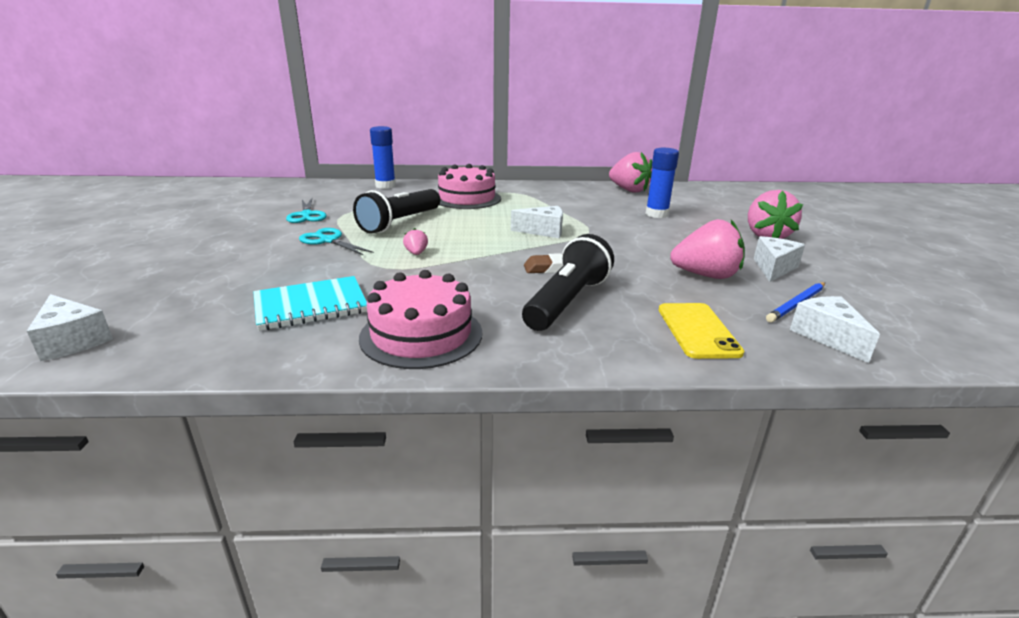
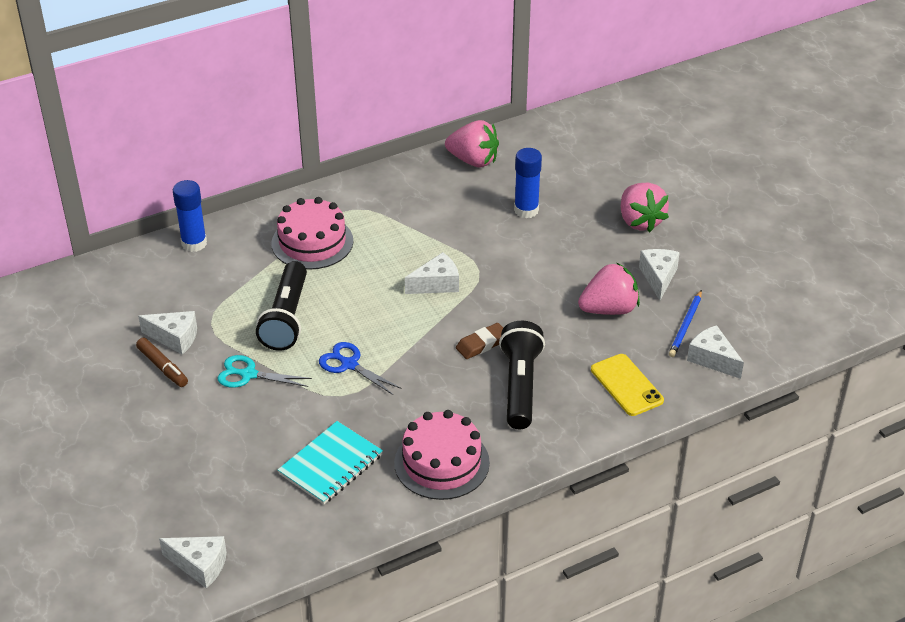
camera: 25 degrees left, 15 degrees up
(274, 224) = (162, 367): none -> brown marker
(307, 215) = (175, 338): turquoise scissors -> white cheese
(416, 253) = (349, 364): pink strawberry -> blue scissors

